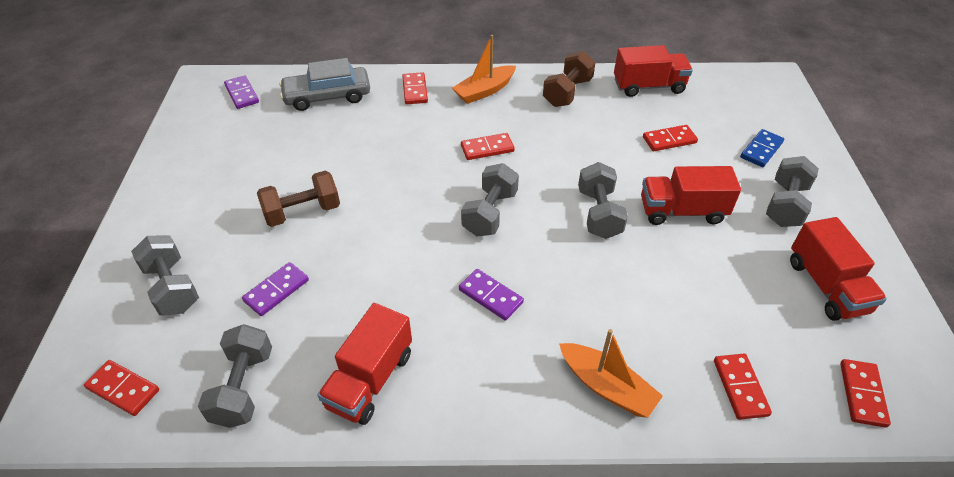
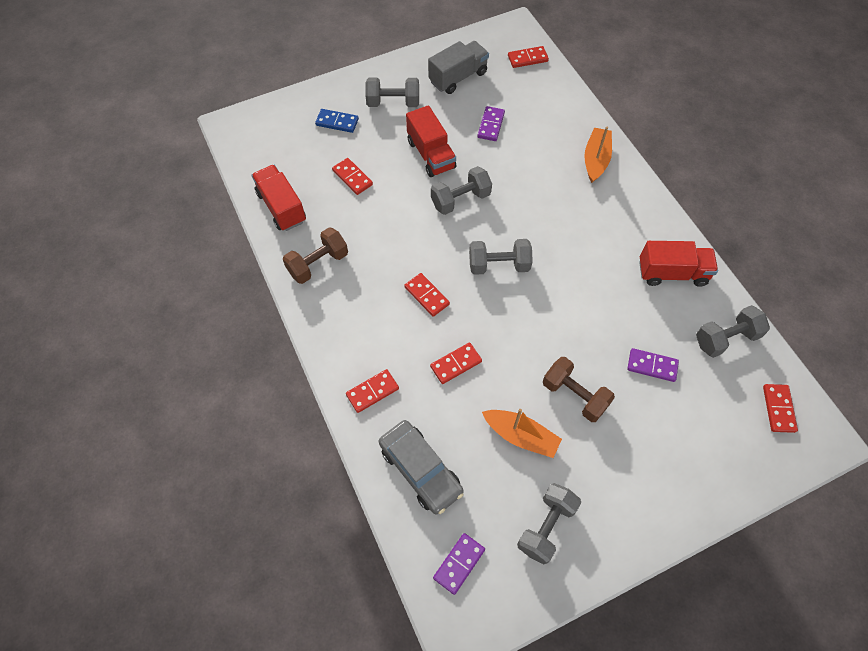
camera: 115 degrees left, 15 degrees up
(172, 287) = (697, 440): grey dumbbell -> grey dumbbell (546, 527)
(484, 91) = (346, 330): orange boat -> orange boat (521, 436)
(490, 296) = (571, 236): purple domino -> purple domino (491, 125)
(567, 92) = (318, 264): brown dumbbell -> brown dumbbell turned 45 degrees counterclockwise
(740, 387) = (556, 105): red domino -> red domino (456, 364)
(826, 286) = (458, 77): red truck -> grey truck

